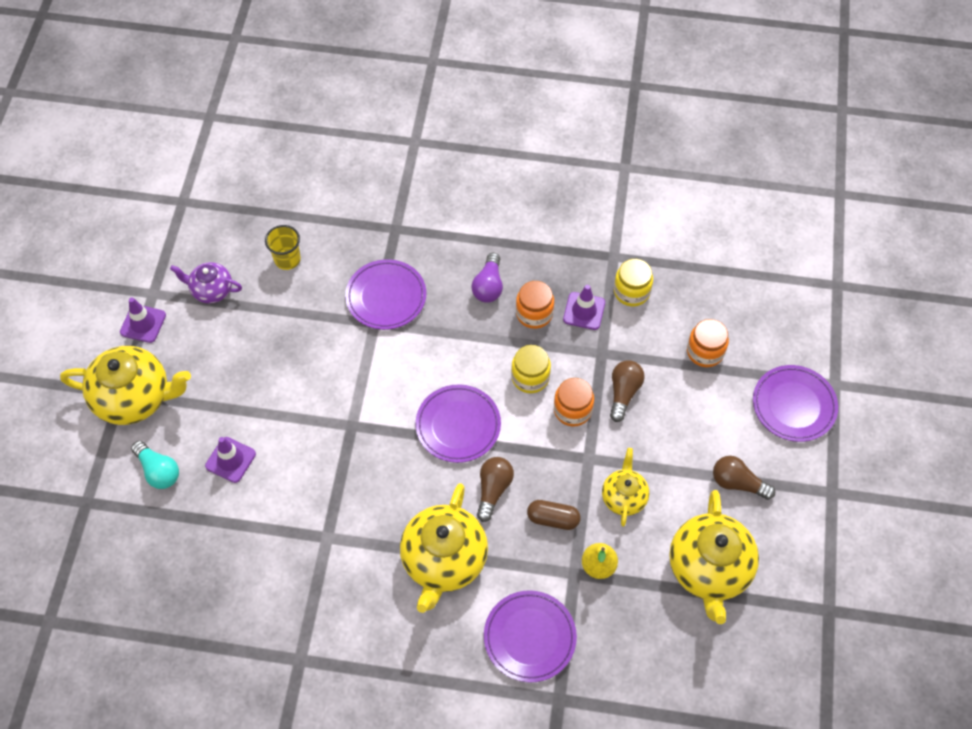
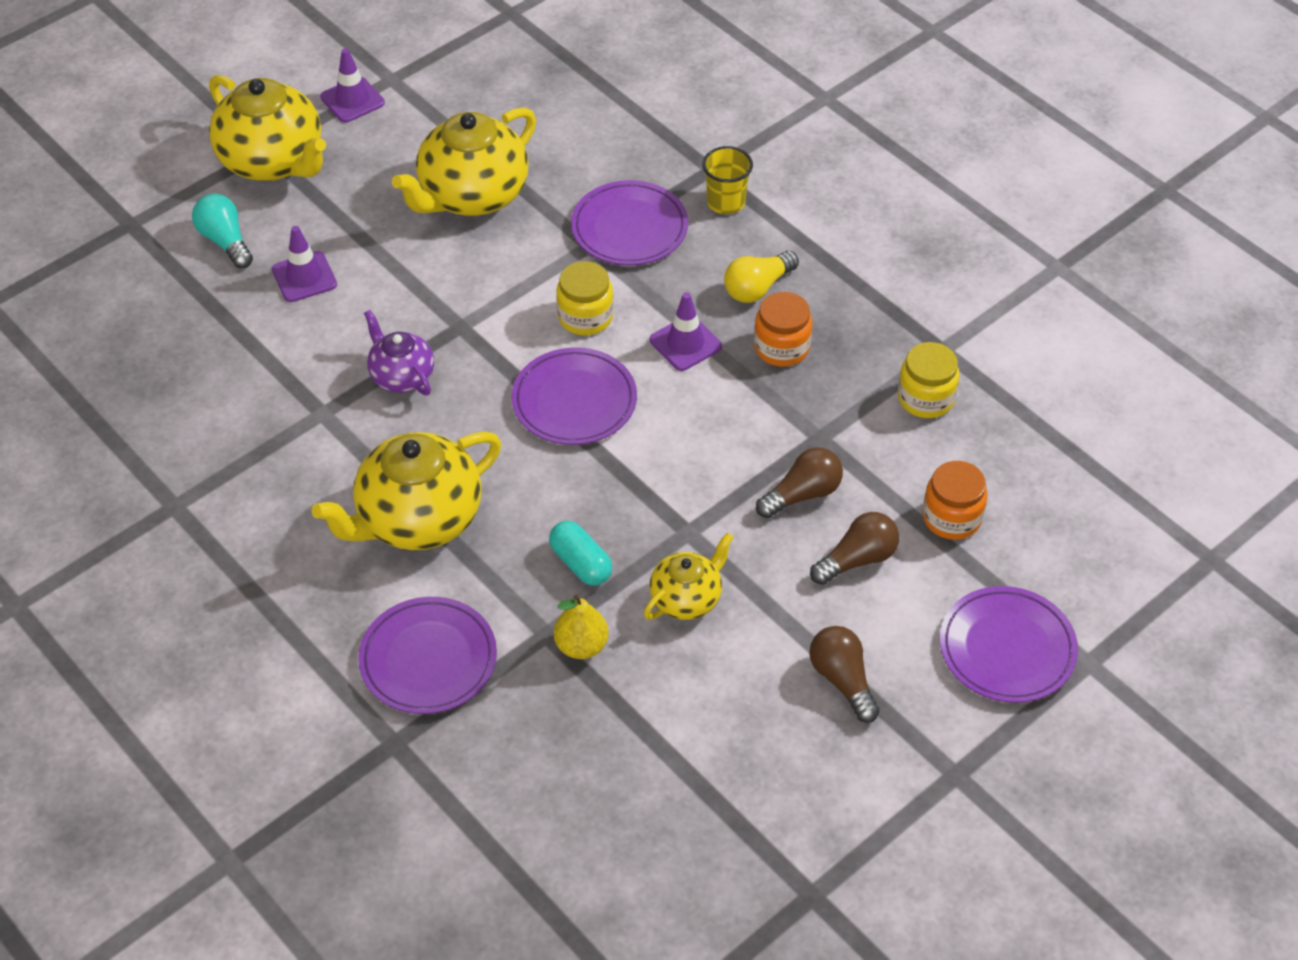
camera: 40 degrees right, 10 degrees down
(158, 471) = (225, 241): turquoise light bulb -> turquoise light bulb turned 150 degrees clockwise
(211, 290) = (452, 111): purple teapot -> purple teapot (401, 376)
(287, 259) = (561, 129): yellow cup -> yellow cup (726, 202)
(488, 286) = (757, 288): purple light bulb -> yellow light bulb
(493, 490) = (545, 489): brown light bulb -> brown light bulb (857, 559)
(530, 377) = (707, 407): yellow jar -> yellow jar (585, 317)
(553, 519) = (581, 563): brown capsule -> turquoise capsule
(572, 410) = (722, 471): orange jar -> none
(584, 311) = (844, 382): purple traffic cone -> purple traffic cone (685, 343)
(709, 569) = (708, 743): yellow teapot -> yellow teapot (472, 195)

